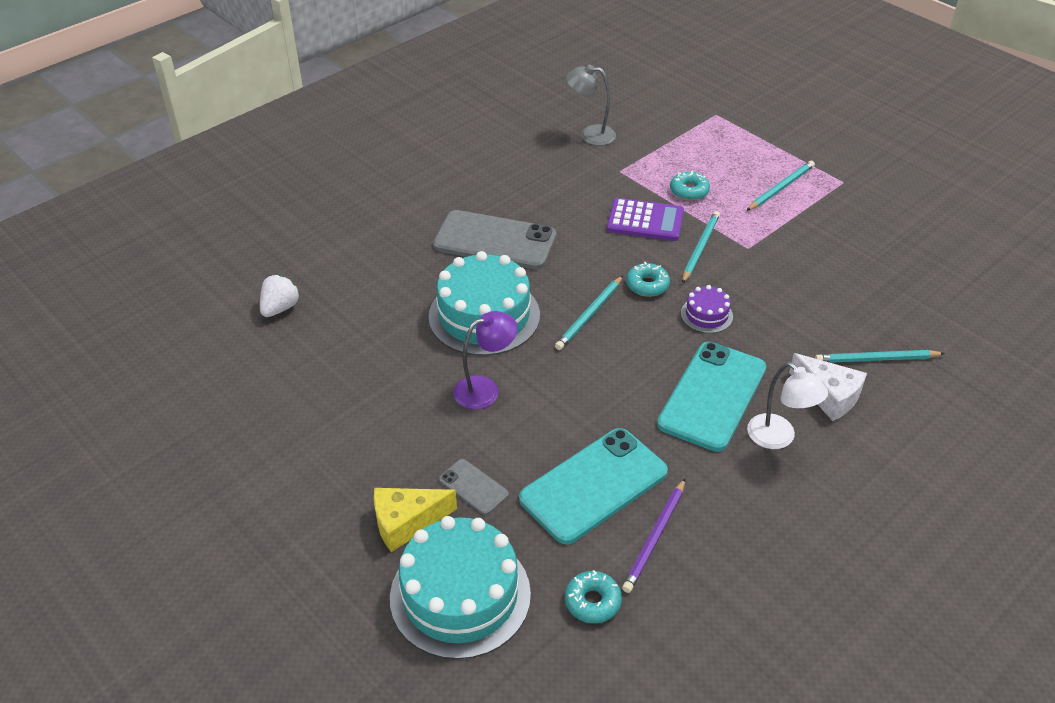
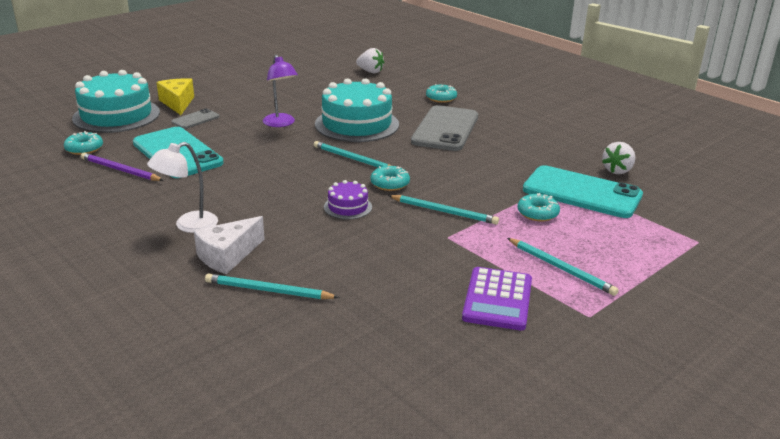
camera: 90 degrees right, 15 degrees down
(393, 241) = (441, 98): none -> turquoise donut
(590, 135) = (617, 170): grey lamp -> white strawberry
(645, 221) = (483, 188): purple calculator -> purple calculator (497, 299)
(712, 396) = (247, 201): turquoise phone -> turquoise phone (582, 192)
(876, 359) = (269, 291): turquoise pencil -> turquoise pencil turned 75 degrees counterclockwise

